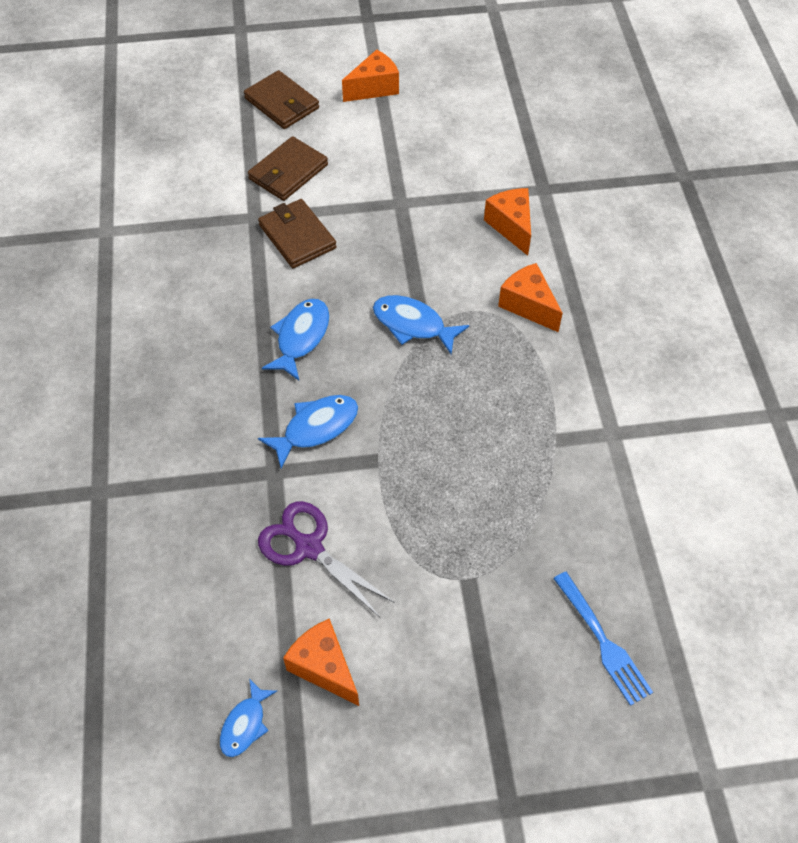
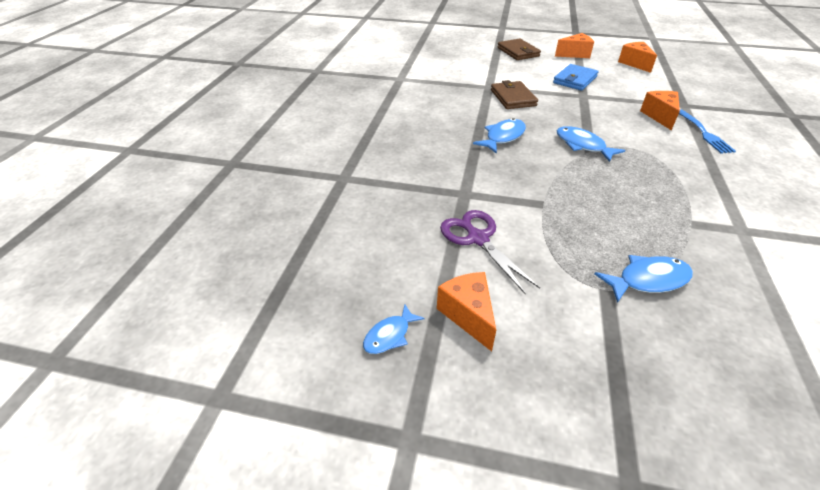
camera: 20 degrees right, 15 degrees down
(288, 172) = (514, 74): brown wallet -> none
(316, 428) = (501, 179): blue fish -> blue fish (648, 280)
(383, 163) = (575, 80): none -> blue wallet
(528, 305) = (670, 152): orange cheese -> orange cheese (635, 64)
(602, 641) = (738, 369): blue fork -> blue fork (703, 133)

